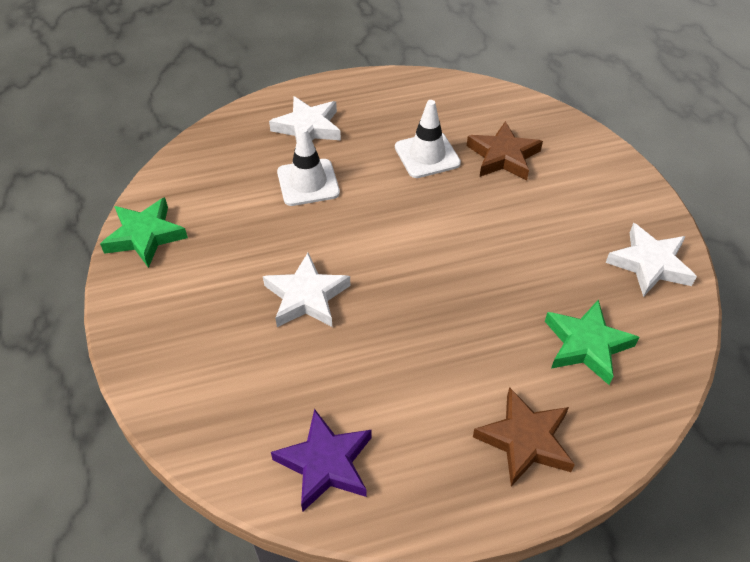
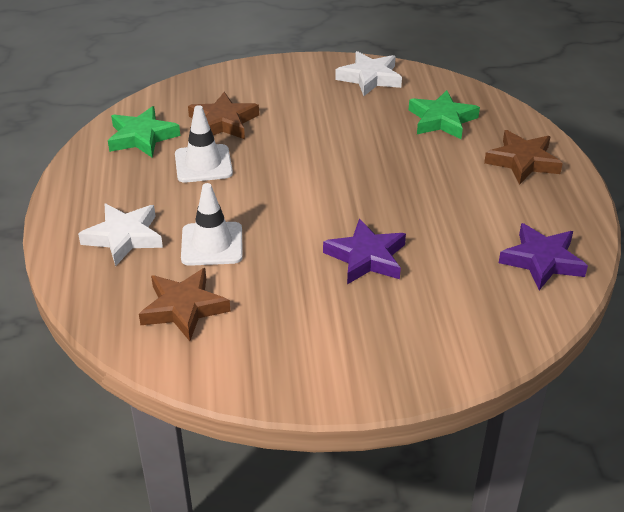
camera: 80 degrees left, 10 degrees down
(145, 236) = (252, 374): green star -> green star (142, 137)
(222, 181) = (184, 308): none -> brown star
(306, 296) = (366, 257): white star -> purple star

